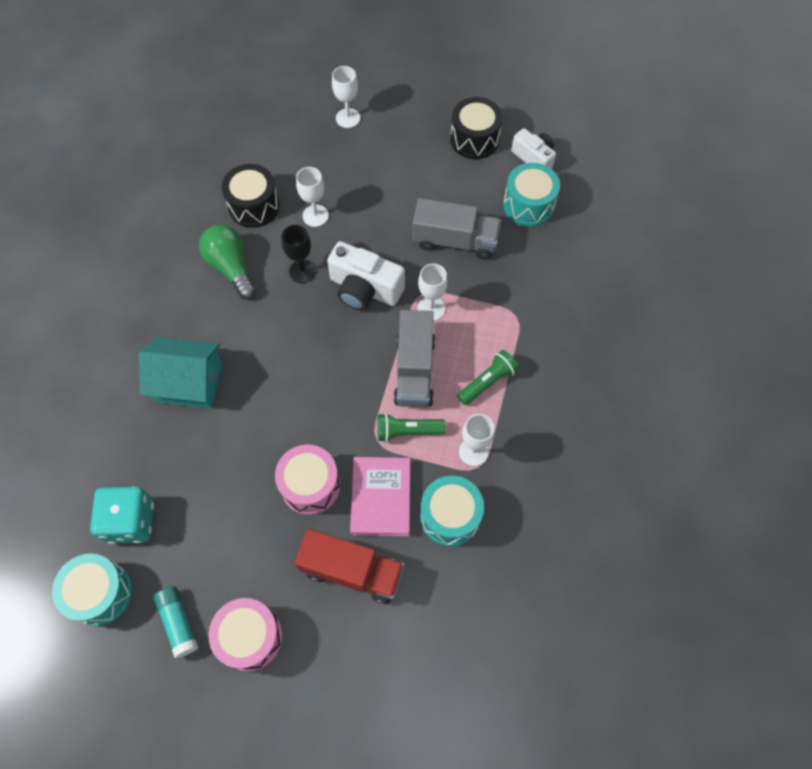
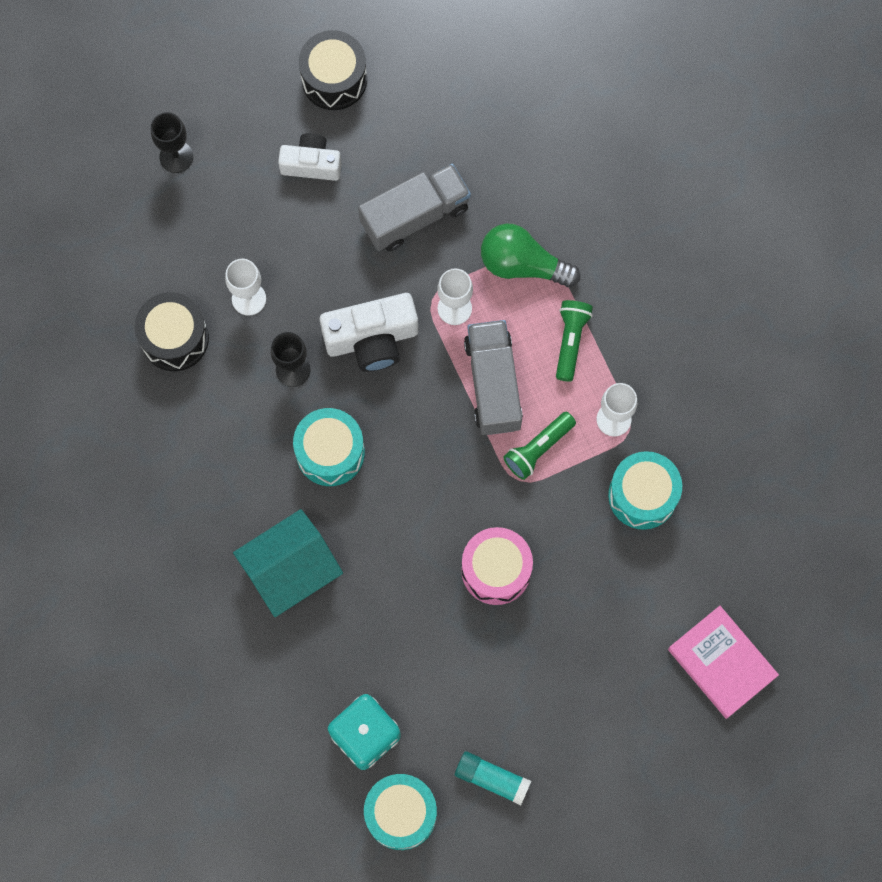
camera: 40 degrees left, 10 degrees up
(231, 267) = (217, 423): green light bulb -> green light bulb (523, 264)
(250, 637) = (564, 738): pink drum -> none
(348, 118) = (176, 157): white goblet -> black goblet
(352, 571) = (600, 612): red truck -> none
(381, 497) = (568, 529): pink book -> pink book (722, 663)
(414, 370) = (493, 384): grey truck -> grey truck turned 150 degrees counterclockwise
(528, 205) = (454, 116): turquoise drum -> turquoise drum (330, 452)
(533, 158) = (414, 55): white camera -> white camera (311, 164)

